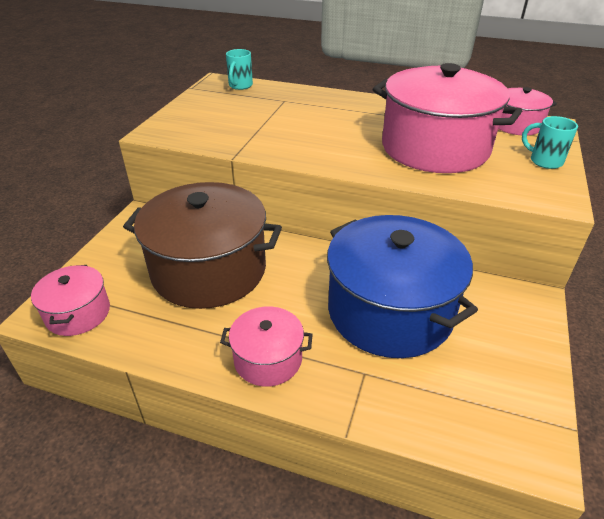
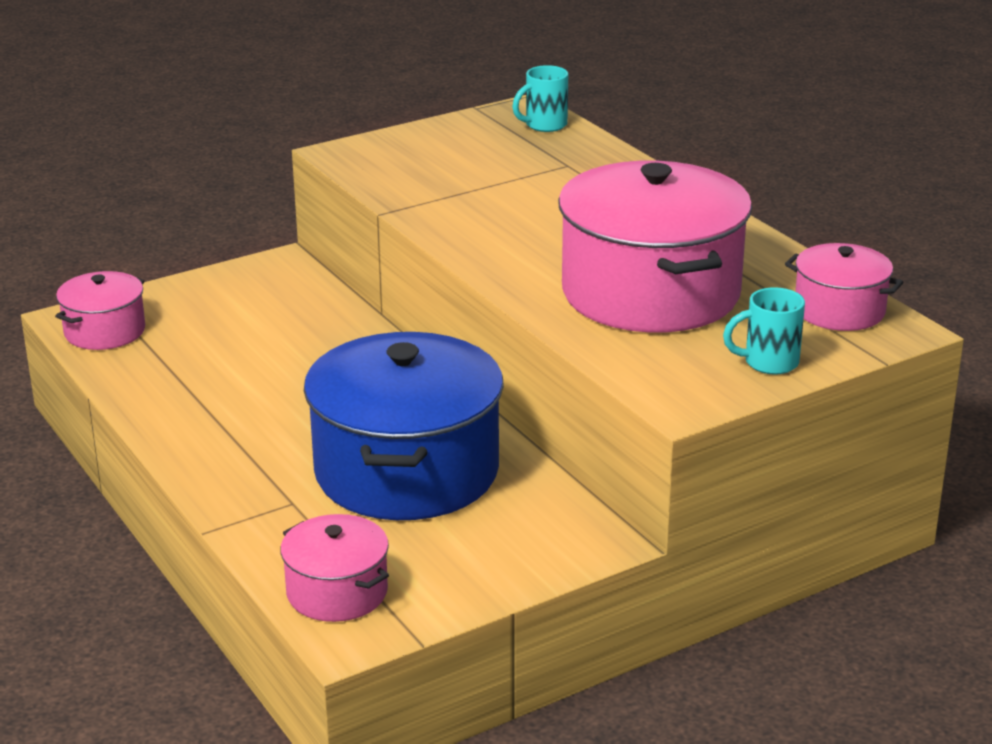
camera: 40 degrees right, 10 degrees down
(209, 270) = (276, 348): brown pot -> none
(268, 359) = (220, 448): pink pot -> pink pot (337, 592)
(544, 161) = (768, 363): turquoise mug -> turquoise mug turned 90 degrees counterclockwise

